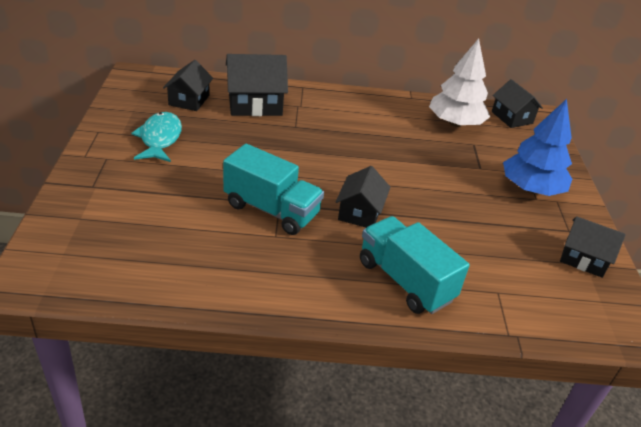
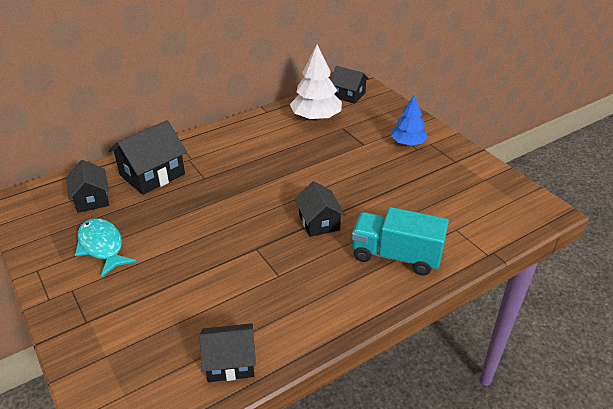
camera: 30 degrees left, 0 degrees up
(271, 210) = (255, 256): turquoise truck -> none
(531, 189) = (407, 143): blue tree -> blue tree, size x0.66
(583, 258) = (480, 176): black house -> black house (230, 362)

